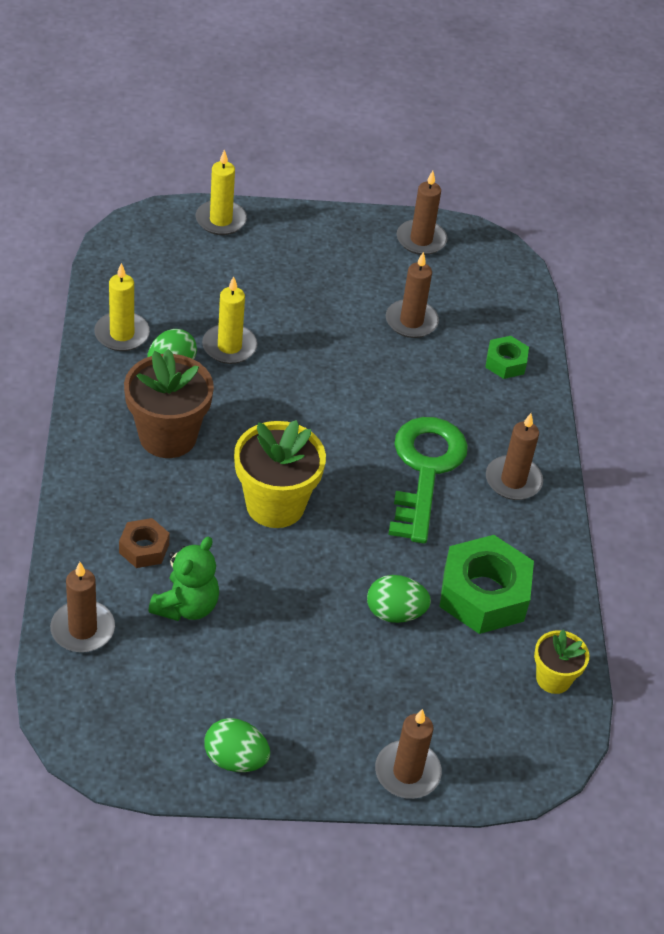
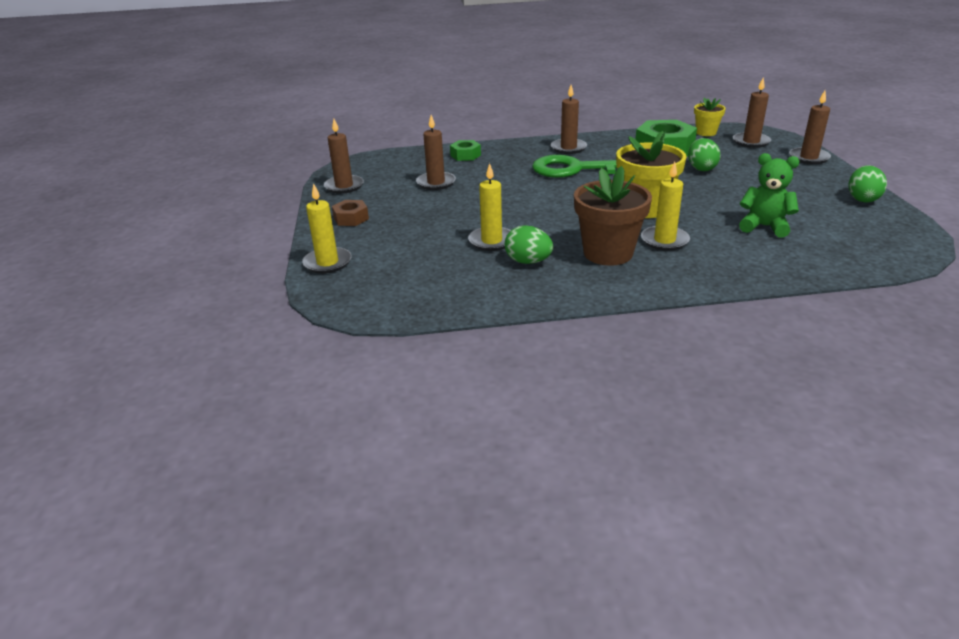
camera: 90 degrees left, 15 degrees down
(82, 629) = (828, 260): brown candle -> brown candle (751, 142)
(122, 334) = (498, 289): yellow candle -> yellow candle (664, 240)
(144, 548) = (729, 248): brown nut -> brown nut (351, 218)

